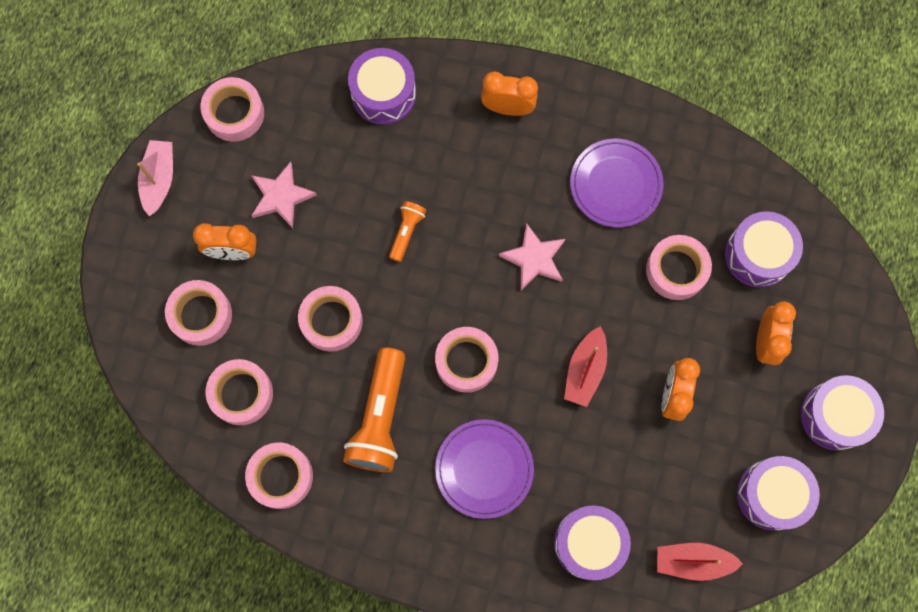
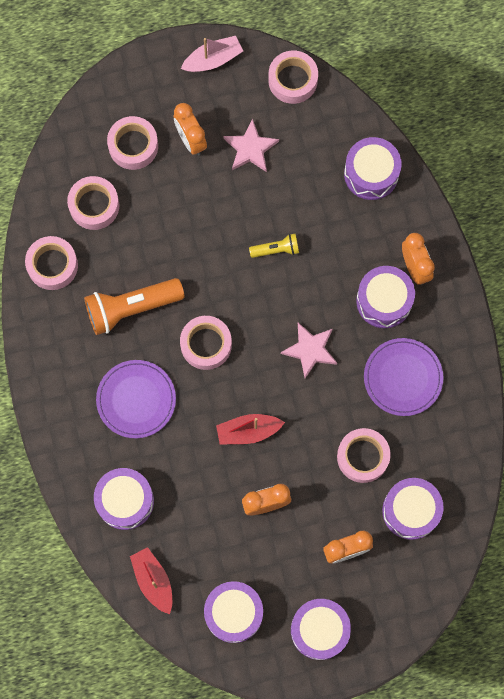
camera: 60 degrees right, 0 degrees up
(331, 321) = (181, 235): pink tape -> none
(406, 232) = (276, 249): orange flashlight -> yellow flashlight
(525, 157) = (384, 301): none -> purple drum

